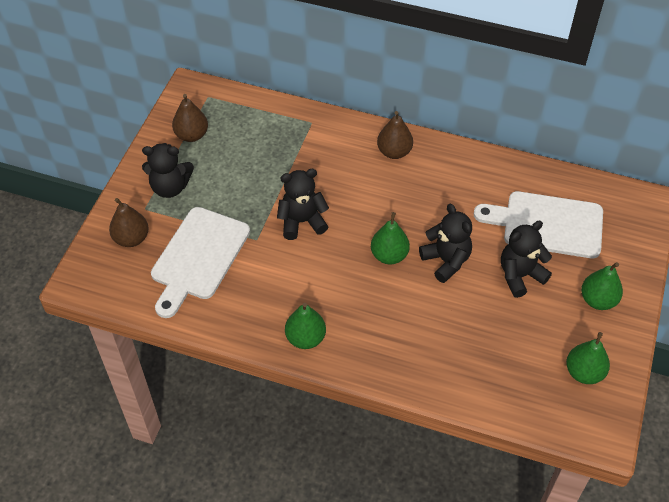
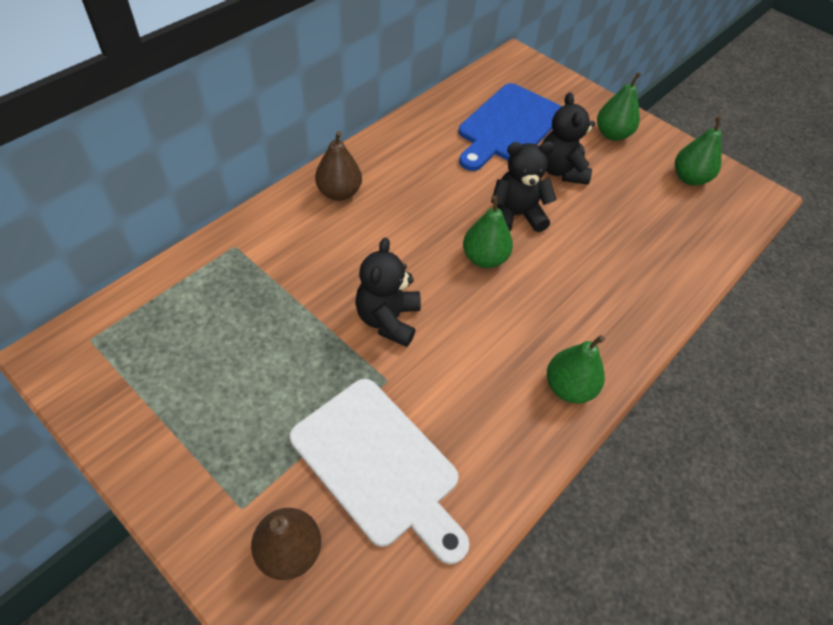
camera: 70 degrees left, 0 degrees up
(170, 187) = (225, 455): black teddy bear -> none
(191, 135) = (146, 388): brown pear -> none
(547, 224) = (509, 126): white cutting board -> blue cutting board

